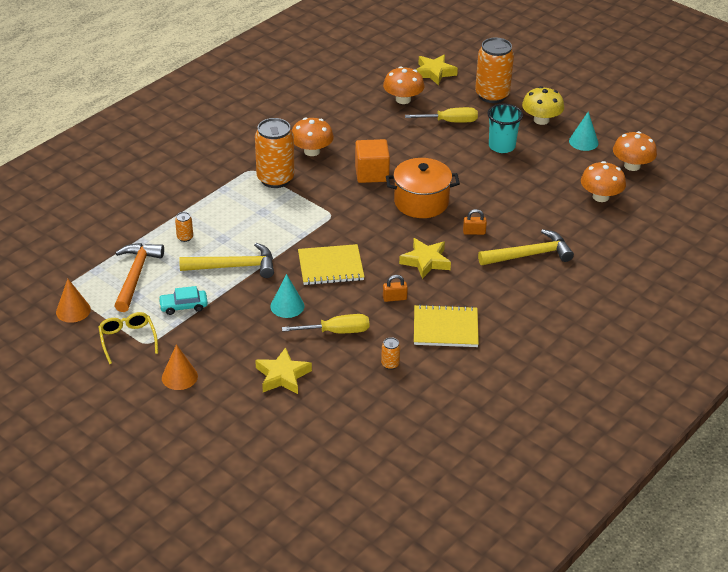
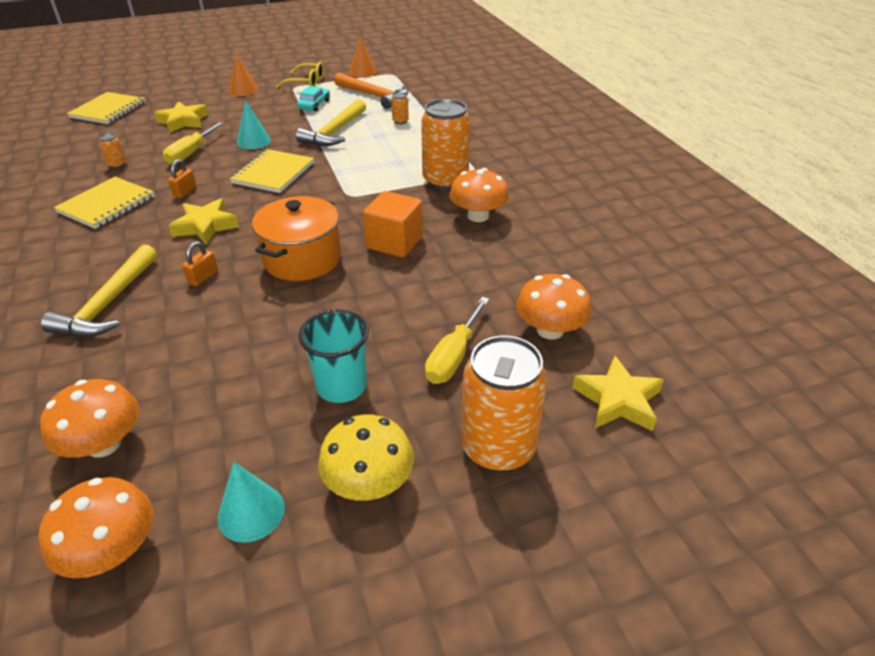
camera: 120 degrees right, 0 degrees up
(298, 452) = (108, 110): none -> yellow notebook

